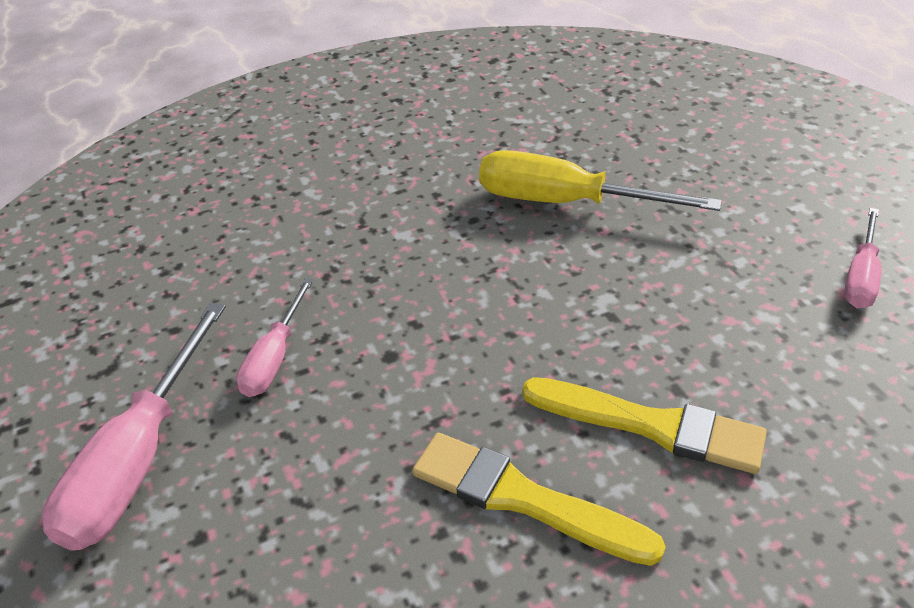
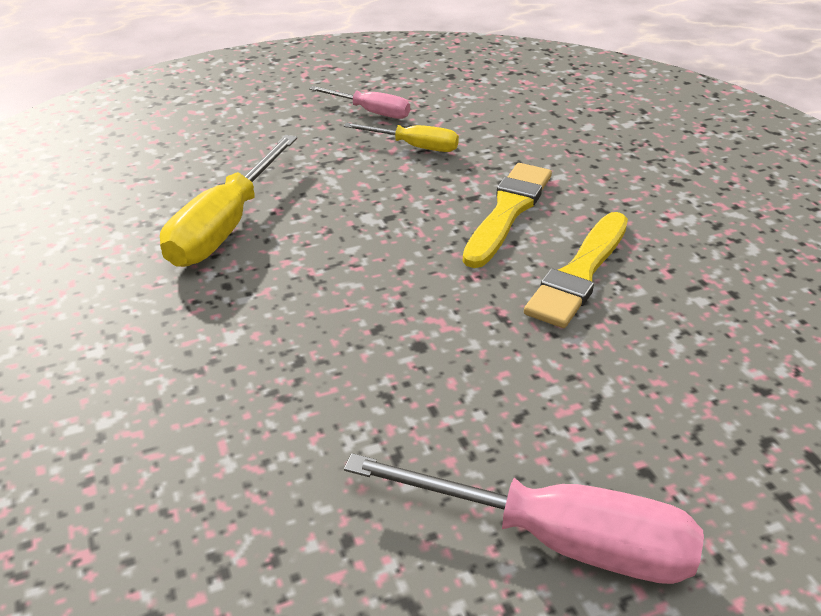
camera: 90 degrees left, 5 degrees down
(275, 357) = (412, 432): pink screwdriver -> none
(784, 325) = (414, 146): none -> yellow screwdriver

